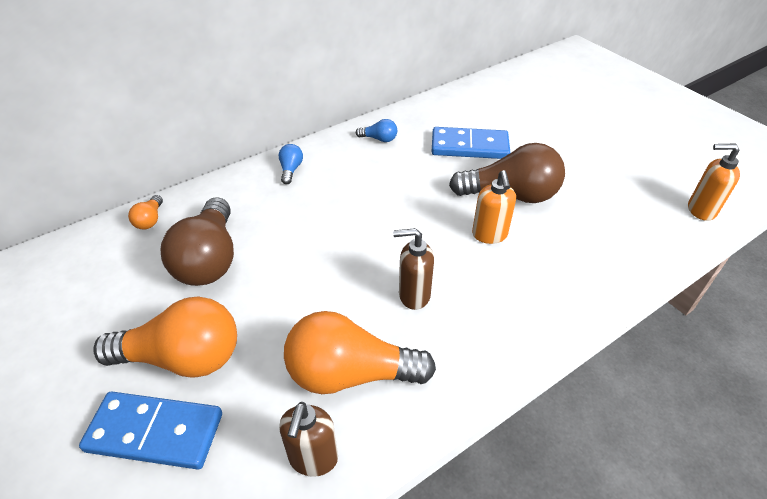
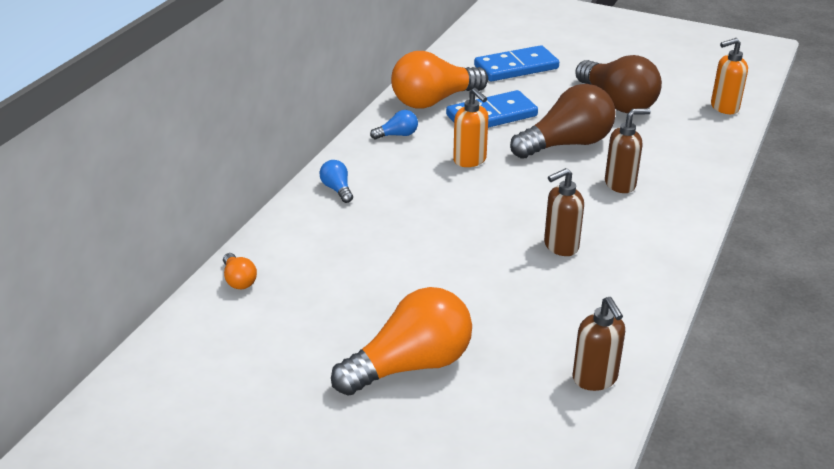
camera: 30 degrees left, 10 degrees down
(155, 432) = (449, 420): blue domino -> blue domino (516, 67)
(209, 259) = (344, 288): brown light bulb -> brown light bulb (617, 102)
(350, 373) = (566, 317): orange light bulb -> orange light bulb (434, 101)
(489, 235) = (578, 181): orange soap dispenser -> orange soap dispenser (470, 160)
(525, 253) = (620, 184): none -> brown soap dispenser

